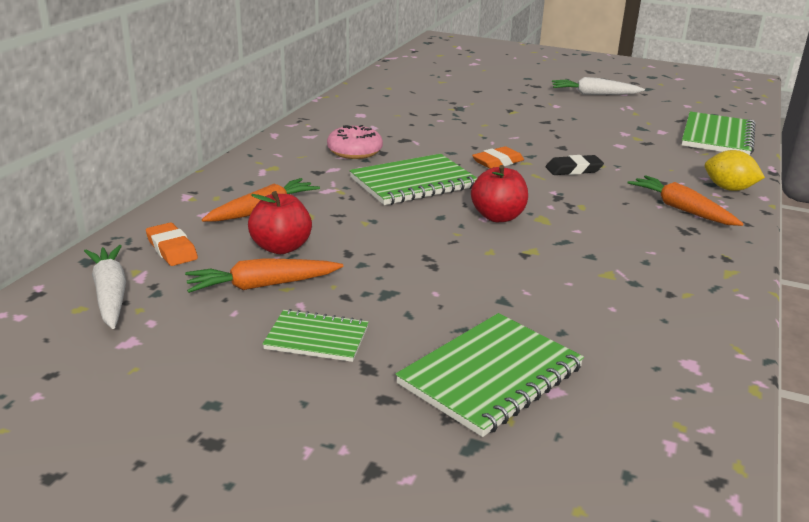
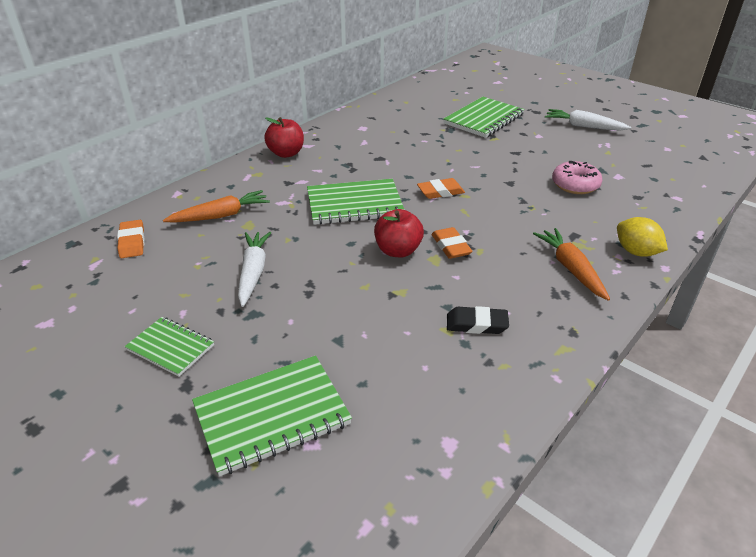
camera: 20 degrees right, 10 degrees up
(110, 294) = (64, 277): white carrot -> white carrot (253, 272)
(262, 285) = (168, 288): orange carrot -> none
(281, 247) = (208, 254): red apple -> red apple (286, 153)
(354, 151) = (331, 166): pink donut -> pink donut (575, 185)
(549, 206) = (451, 246): none -> orange eraser
(573, 169) = (502, 209): black eraser -> black eraser (476, 324)
(717, 137) = (670, 189): green notebook -> green notebook (484, 119)

